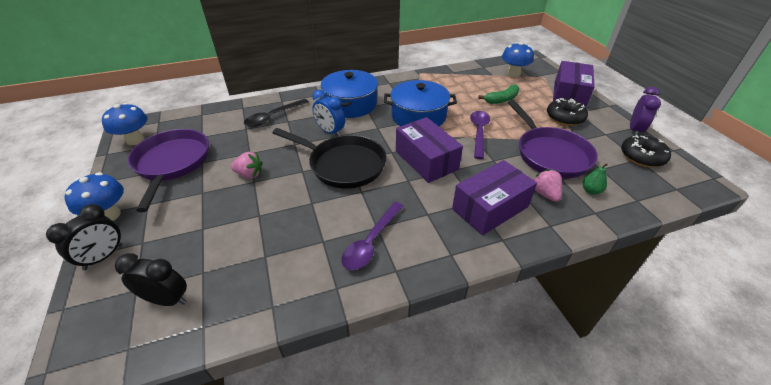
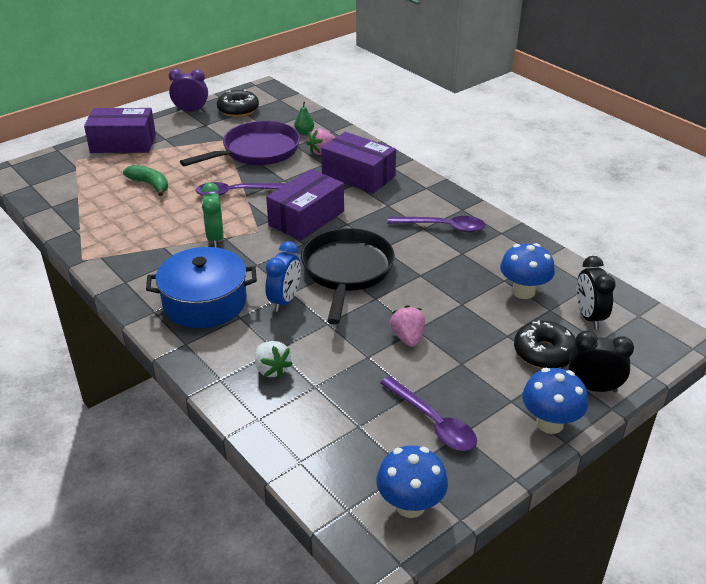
camera: 110 degrees left, 5 degrees down
(172, 163) = (433, 422): purple pan -> purple spoon
(273, 117) = (271, 369): black spoon -> white strawberry
(418, 116) = (215, 238): blue pot -> green clock
(513, 74) = (71, 181): blue mushroom -> blue mushroom (523, 292)
(565, 117) = (180, 145): black donut -> black donut (544, 352)

